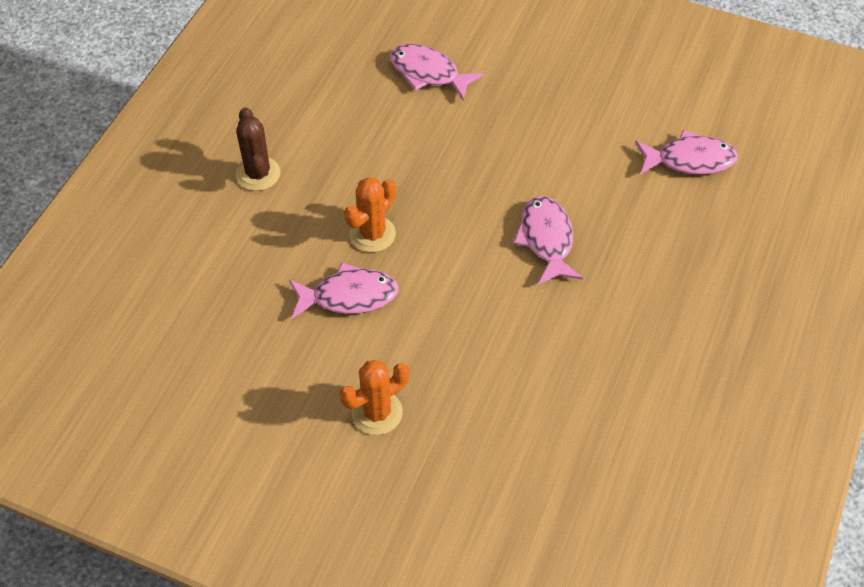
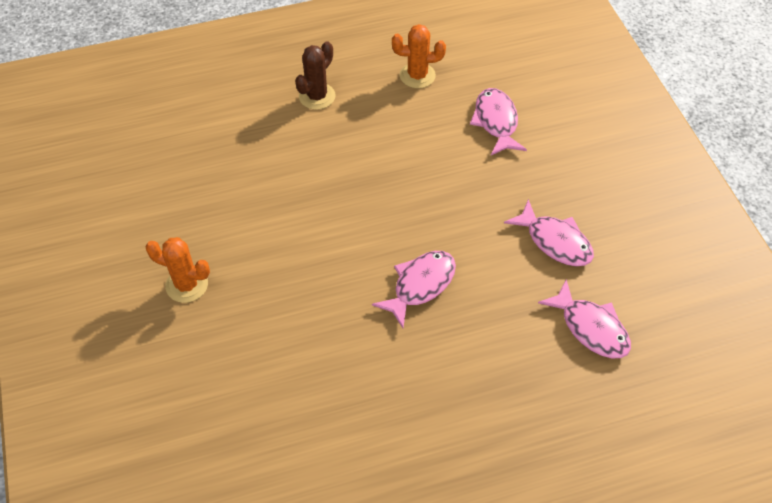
camera: 50 degrees right, 0 degrees up
(349, 296) = (265, 207): pink fish -> pink fish (555, 241)
(372, 234) = (327, 185): orange cactus -> orange cactus (417, 75)

